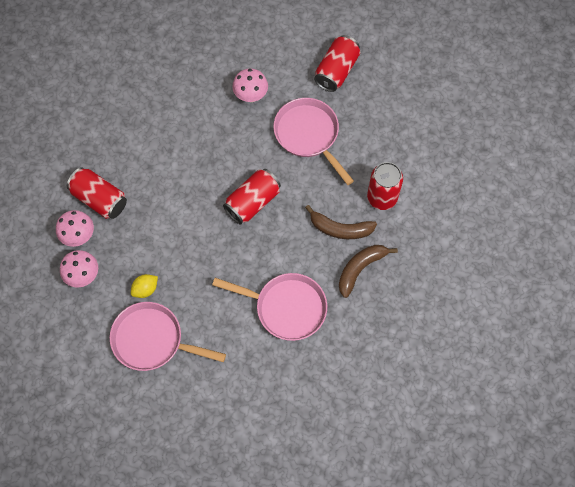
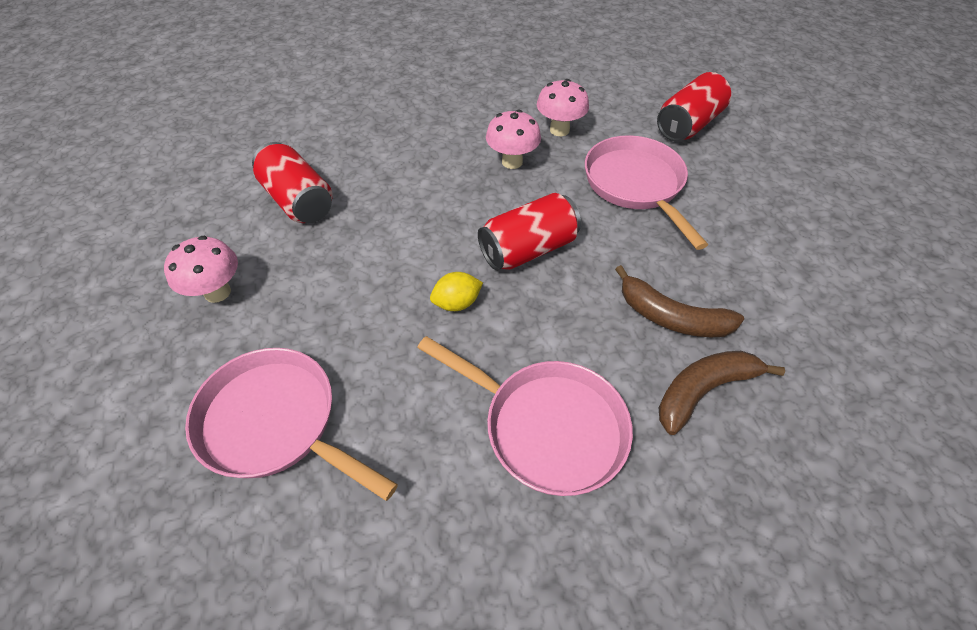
camera: 15 degrees right, 15 degrees down
(79, 236) = (243, 239): pink mushroom -> pink mushroom (512, 162)
(145, 289) = (305, 335): yellow lemon -> yellow lemon (457, 303)
(382, 197) = (751, 287): red can -> none

